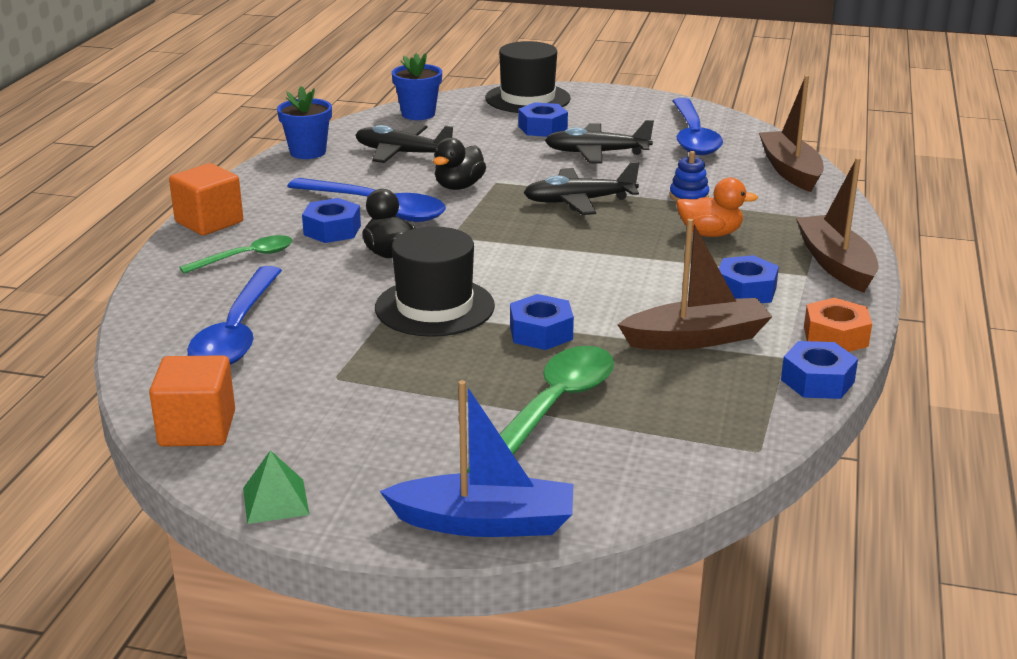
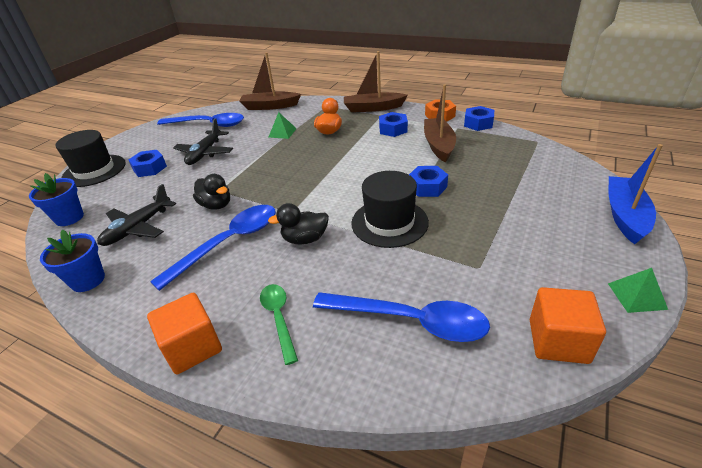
camera: 75 degrees left, 10 degrees up
(332, 230) = (253, 267): blue nut -> none
(552, 409) = (510, 189): green spoon -> none
(578, 201) = (268, 164): black plane -> none
(689, 196) = (282, 132): blue stacking toy -> green pyramid

